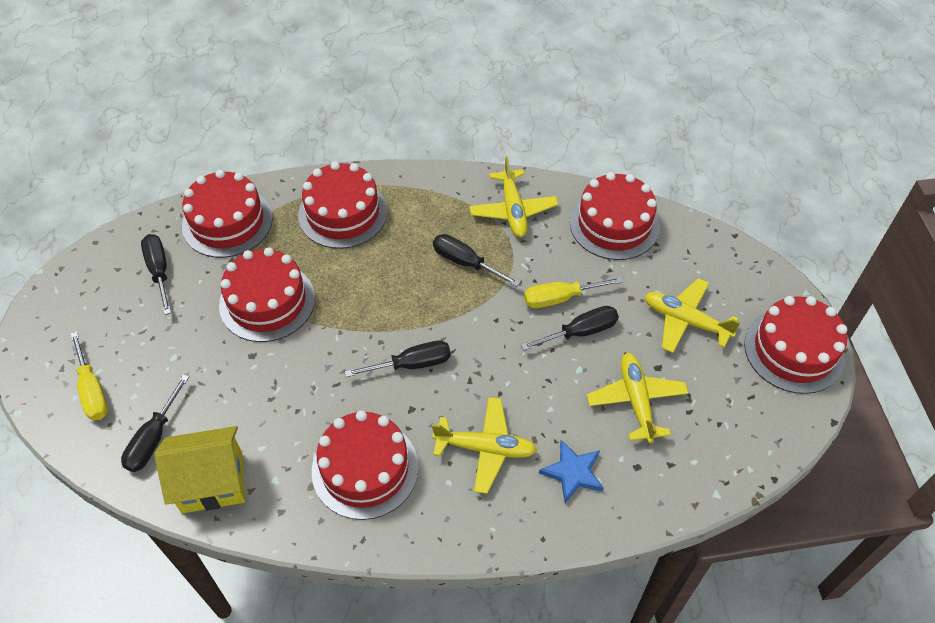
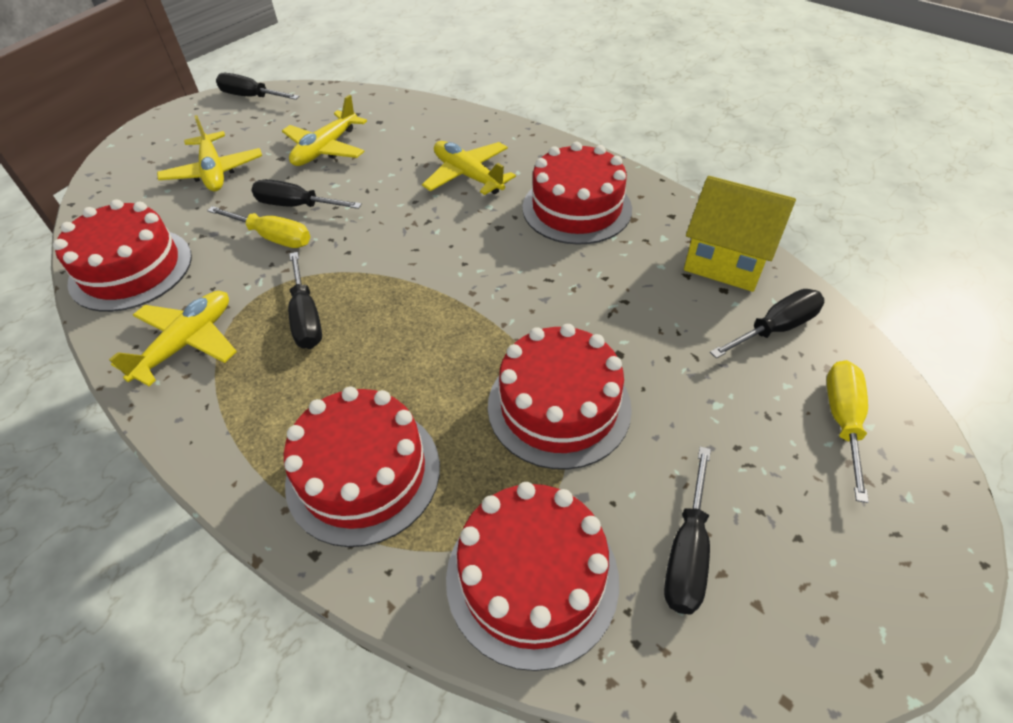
camera: 140 degrees left, 5 degrees down
(411, 364) = (463, 257): black screwdriver -> black screwdriver (251, 97)
(573, 473) = (424, 137): blue star -> none
(794, 350) = (184, 122): red cake -> none

